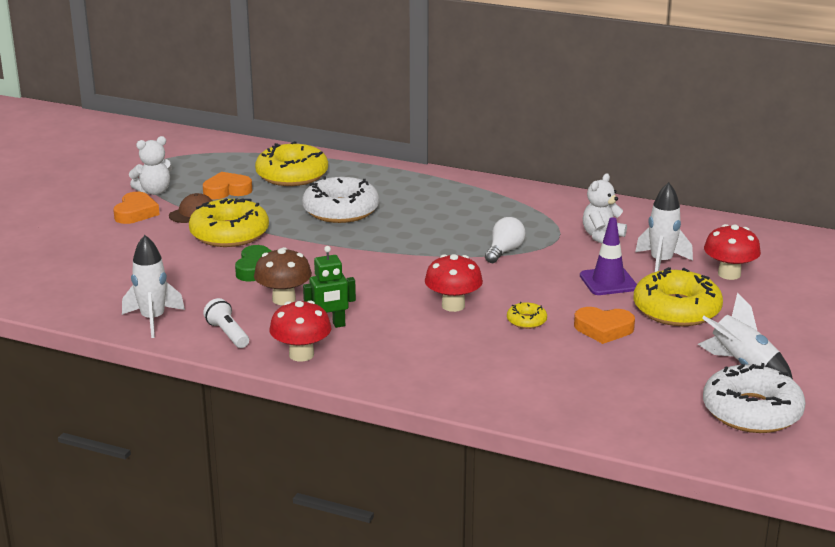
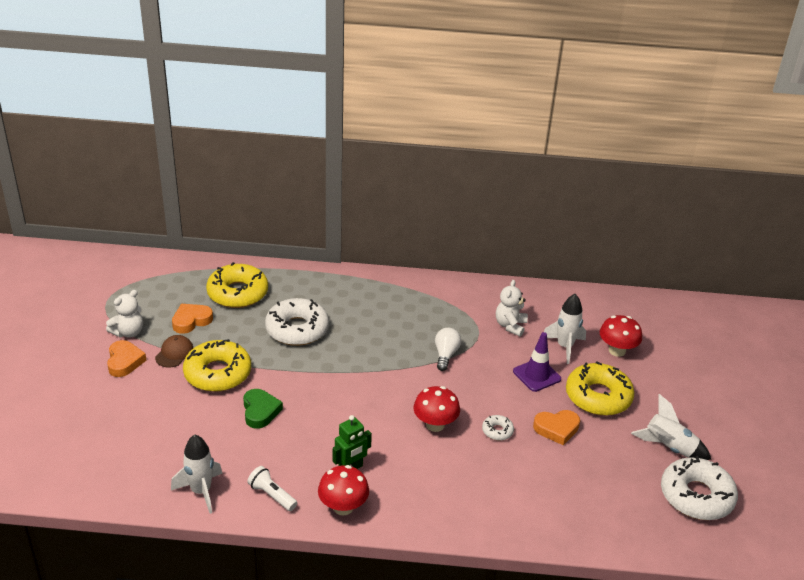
camera: 20 degrees left, 10 degrees up
(284, 299) = (299, 444): brown mushroom -> none
(526, 321) = (497, 431): yellow donut -> white donut

